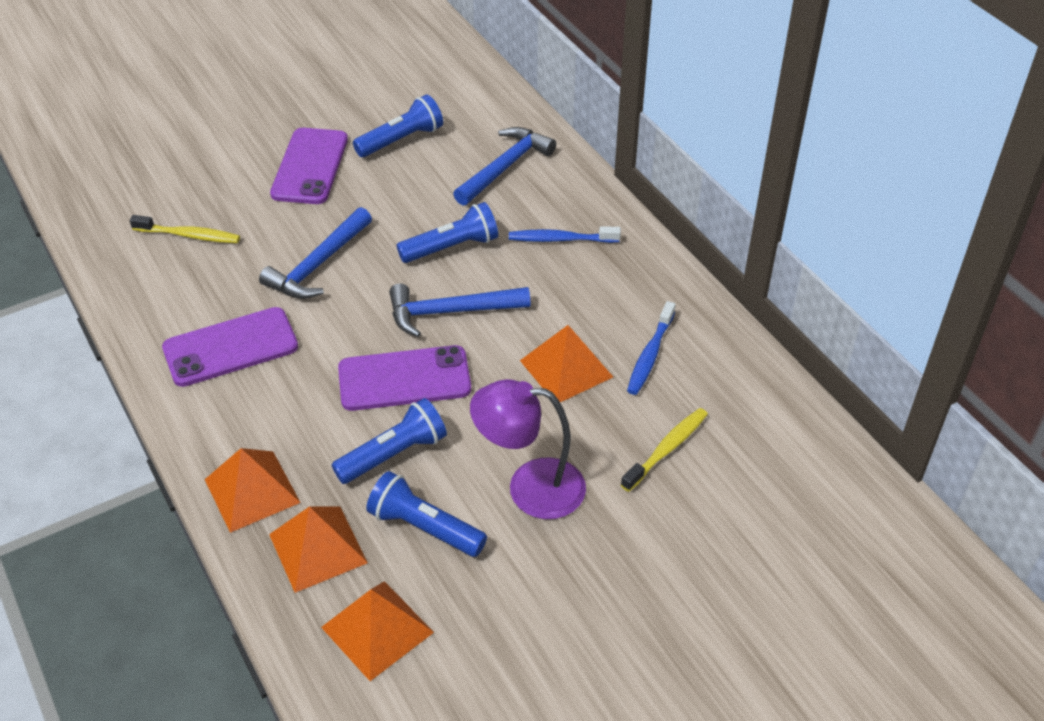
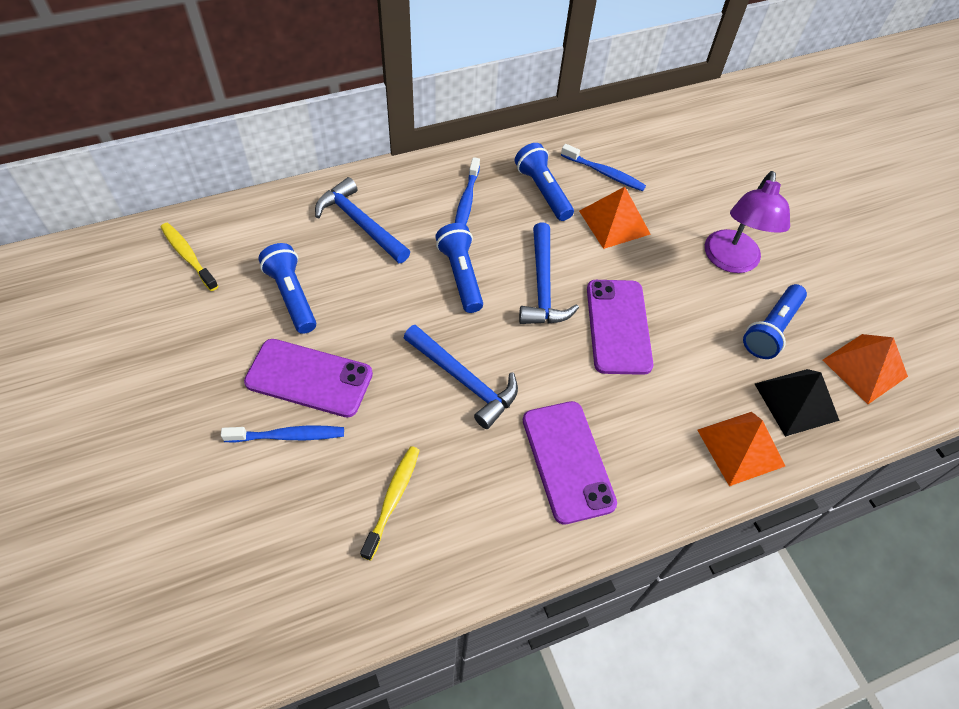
camera: 85 degrees left, 10 degrees up
(249, 165) = (288, 436): none -> blue toothbrush
(318, 548) = (796, 401): orange pyramid -> black pyramid
(394, 454) = (700, 342): blue flashlight -> blue flashlight (543, 191)
(667, 449) = (694, 182): yellow toothbrush -> yellow toothbrush (188, 256)

